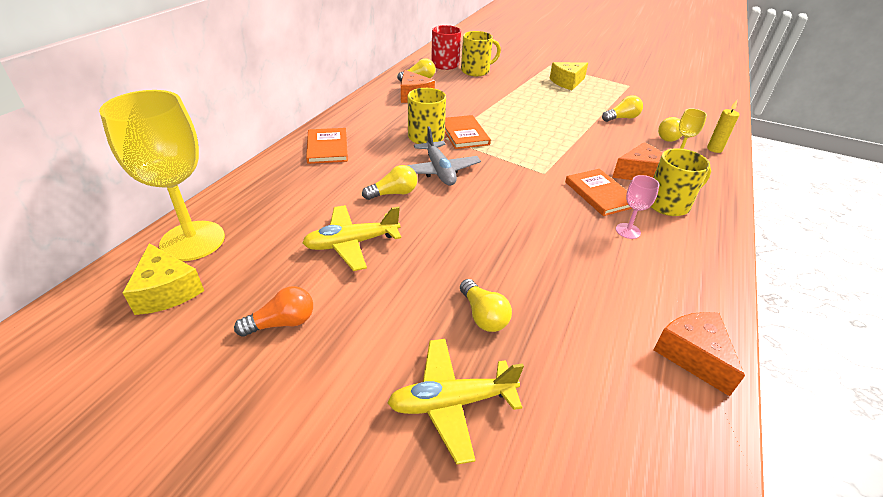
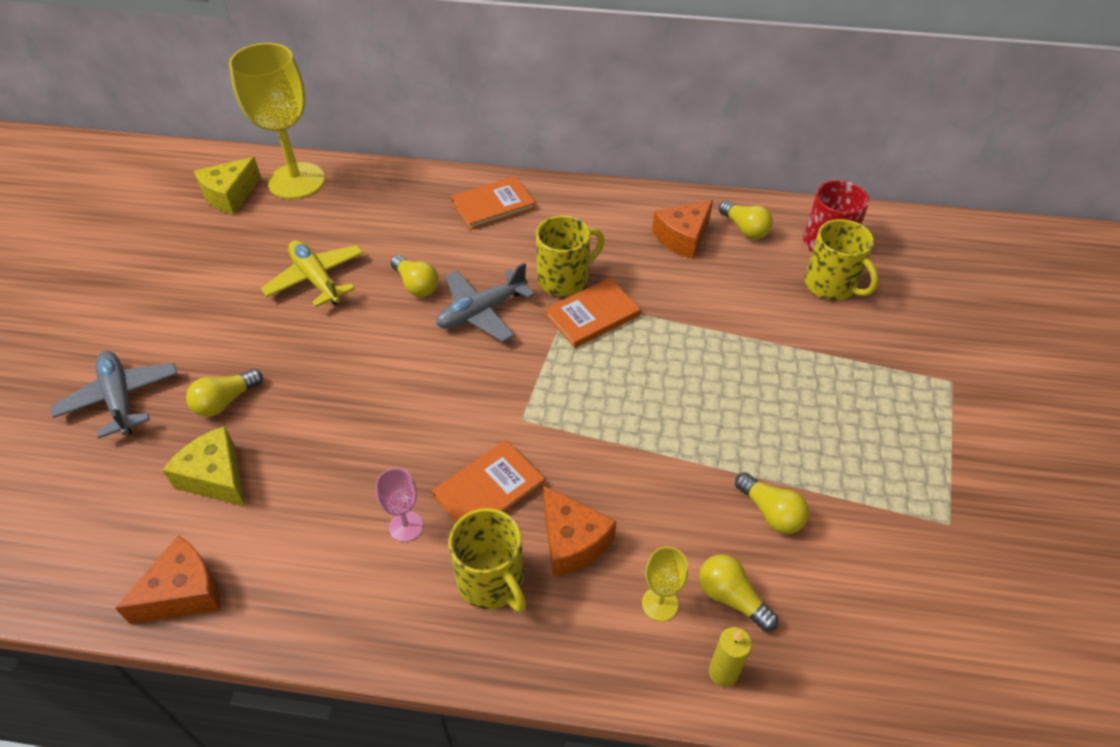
camera: 75 degrees right, 10 degrees up
(282, 323) = (201, 271): orange light bulb -> none
(451, 402) = (120, 399): yellow plane -> grey plane
(567, 82) = (882, 417): yellow cheese -> yellow cheese (216, 477)

